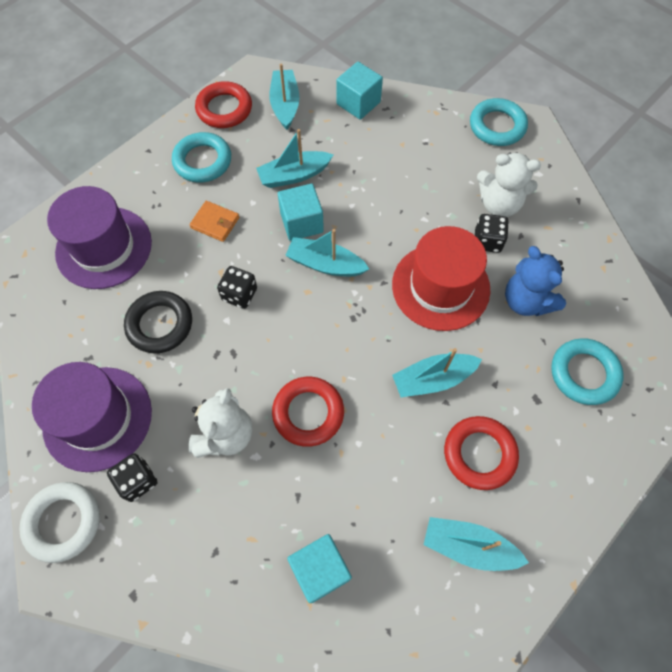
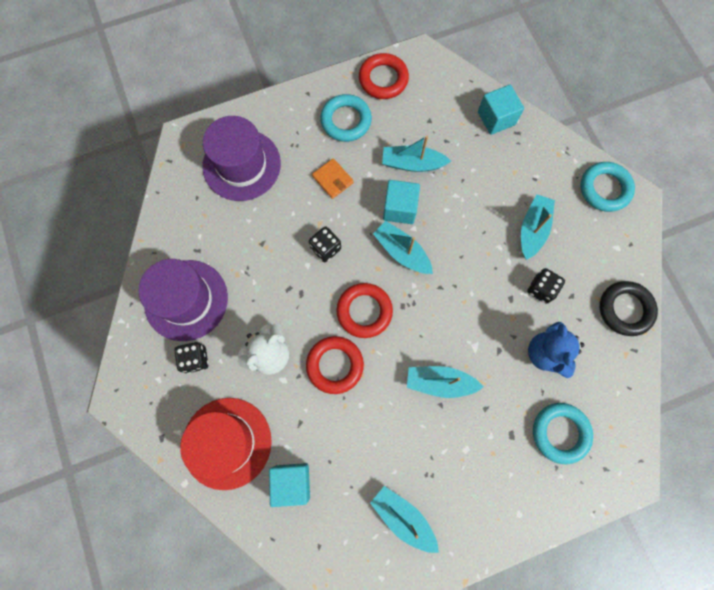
camera: 25 degrees right, 10 degrees up
(63, 522) = (136, 365): white ring -> none
(160, 324) = (257, 247): black ring -> black ring (625, 309)
(285, 105) = (434, 95): turquoise boat -> turquoise boat (532, 229)
(440, 287) = (483, 311): red hat -> red hat (227, 443)
(479, 454) = (445, 455): red ring -> red ring (364, 311)
(499, 204) = (568, 261): white teddy bear -> none

